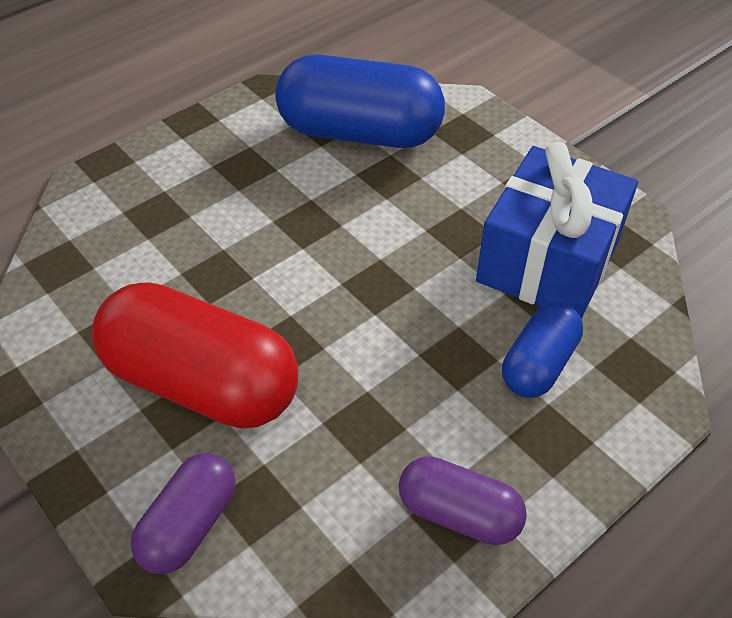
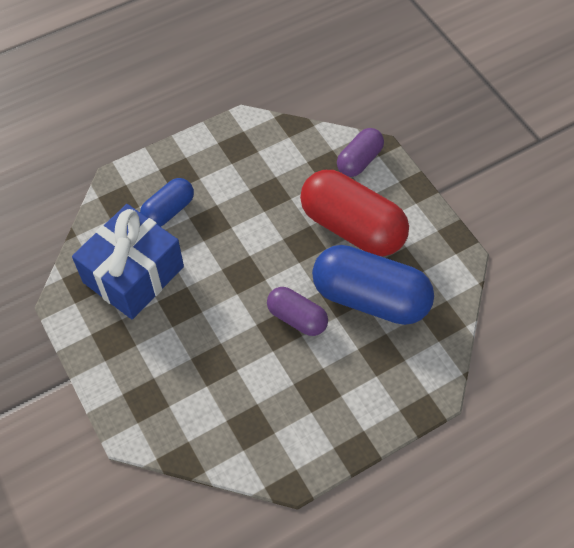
camera: 170 degrees left, 10 degrees up
(360, 133) = (224, 411): blue capsule -> blue capsule (370, 298)
(459, 513) = (235, 147): purple capsule -> purple capsule (297, 318)

